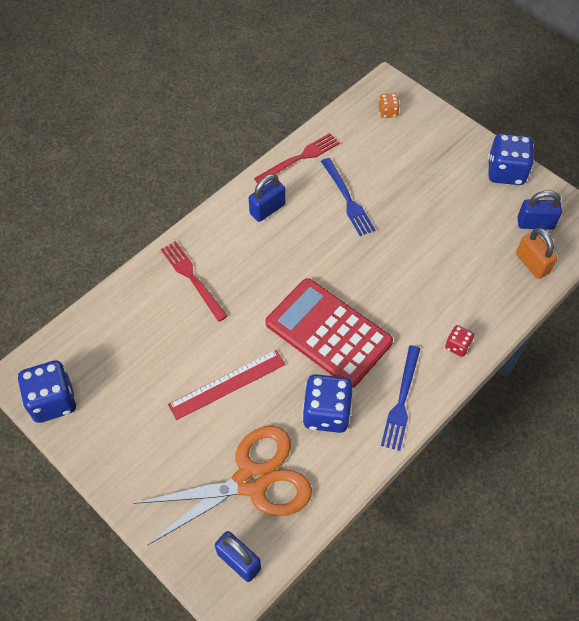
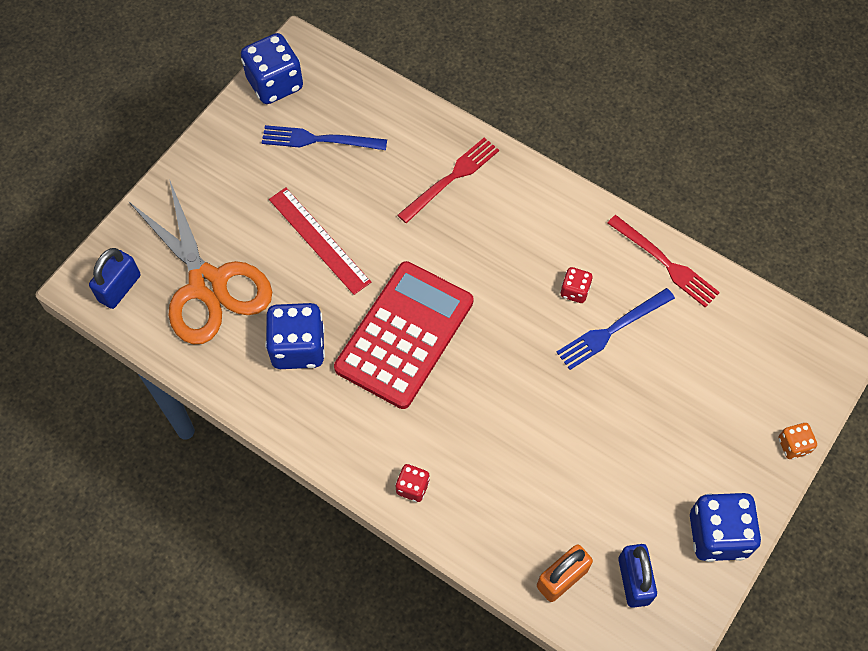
camera: 80 degrees right, 5 degrees up
(267, 209) = (571, 239): blue padlock -> none
(311, 215) = (574, 291): none -> red dice
(387, 112) = (782, 362): orange dice -> orange dice (793, 445)
(401, 400) = (326, 428): blue fork -> blue fork (319, 140)

